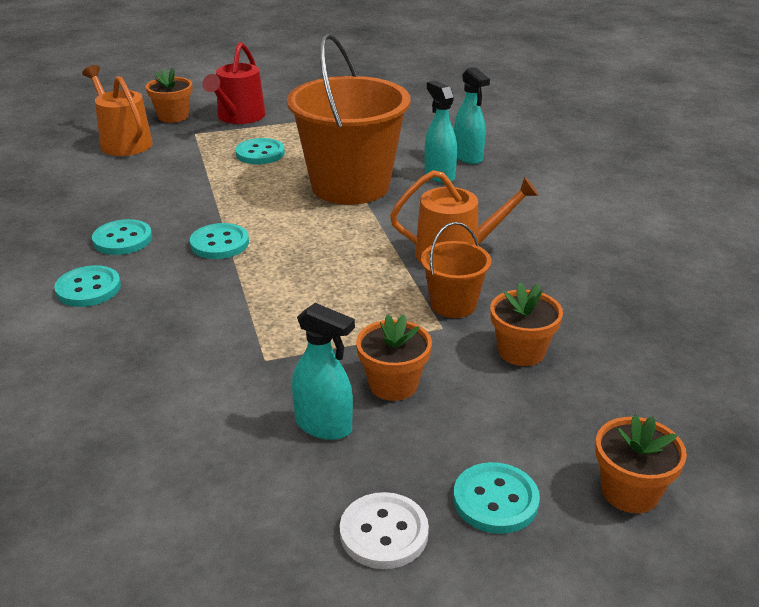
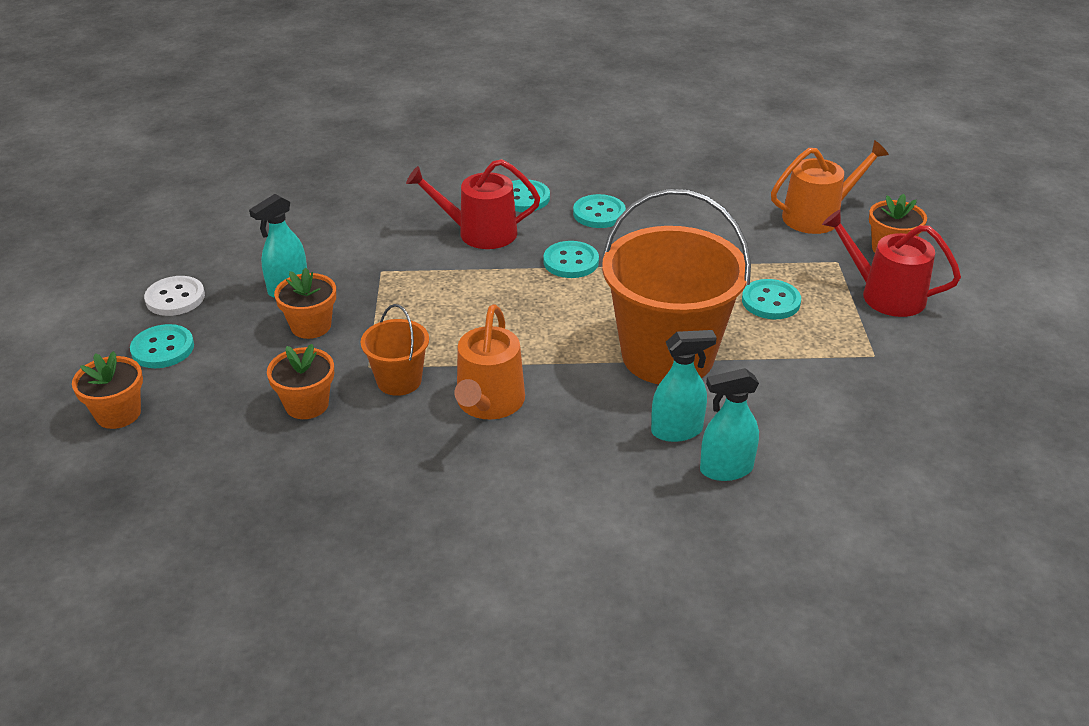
camera: 105 degrees right, 5 degrees up
(170, 305) = (480, 233): none -> red watering can

